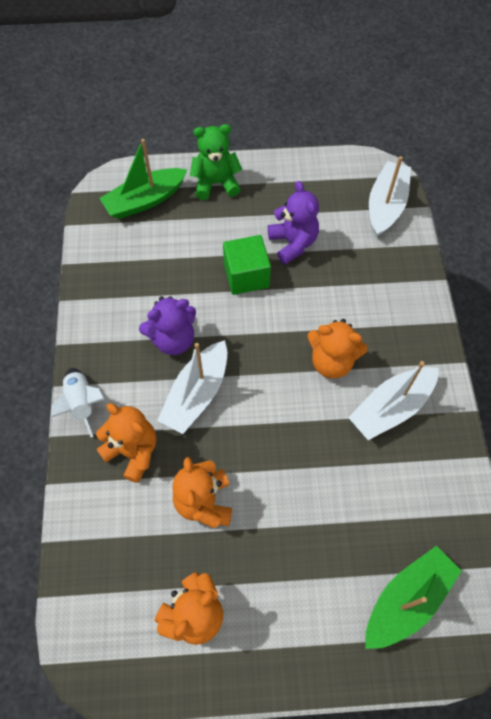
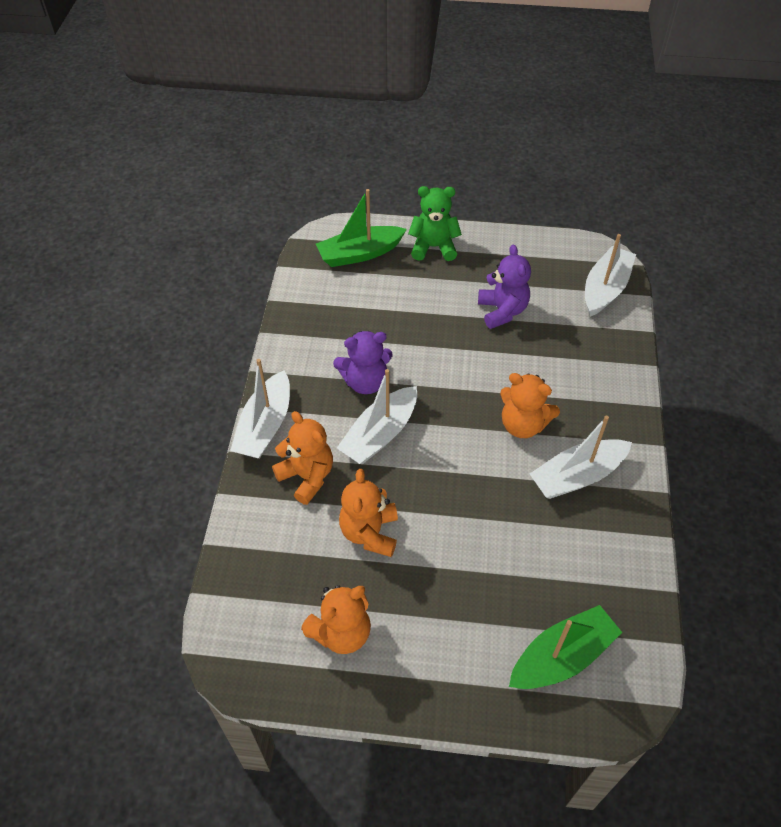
camera: 10 degrees right, 10 degrees down
(82, 403) = (265, 426): white rocket -> white boat
(246, 276) = (449, 334): green cube -> none

